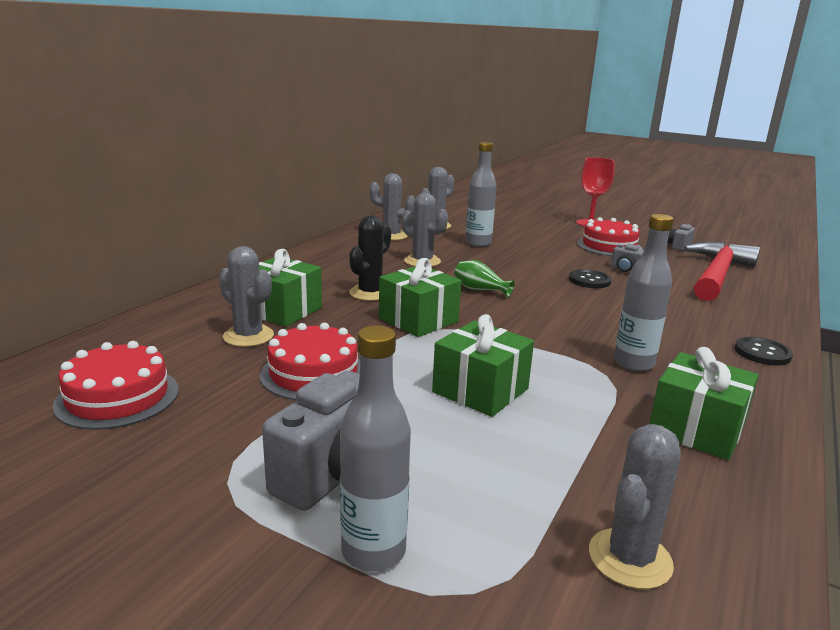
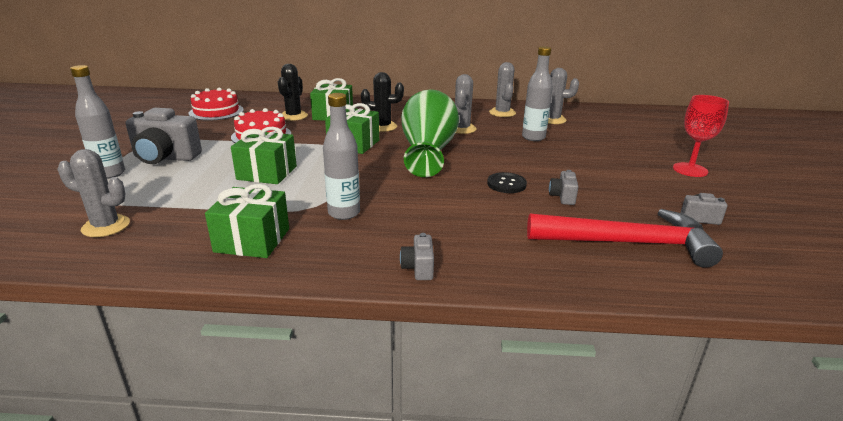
camera: 65 degrees right, 5 degrees up
(248, 336) = (293, 116): grey cactus -> black cactus
(480, 290) = (428, 152): green vase -> green vase, size x2.48
(609, 246) = (626, 184): red cake -> none
(762, 353) = (418, 268): black button -> grey camera

